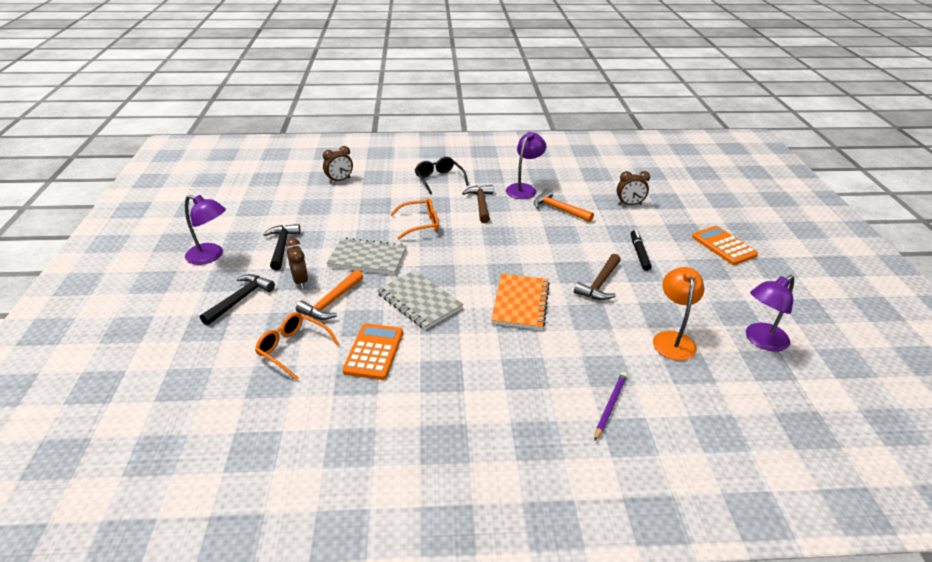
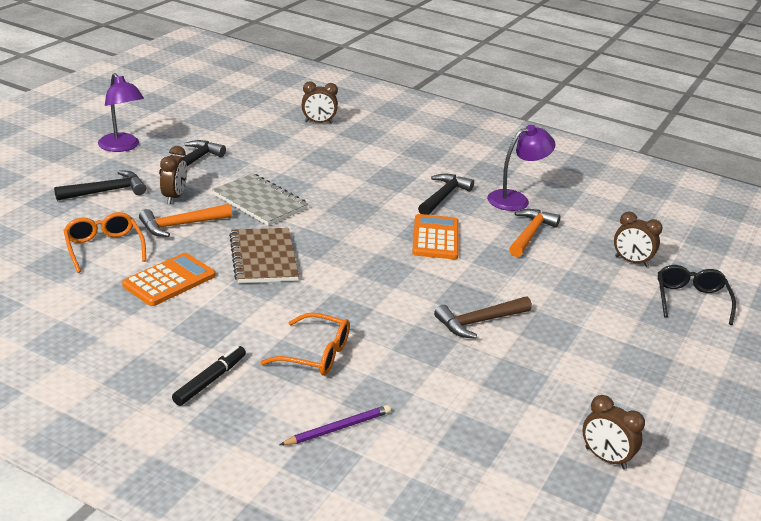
camera: 30 degrees right, 5 degrees down
(419, 301) = (263, 258): grey notebook -> brown notebook
(421, 224) = (352, 192): orange glasses -> orange glasses (316, 354)
(439, 179) = (427, 157): black glasses -> black glasses (691, 300)
(481, 204) = (443, 196): brown hammer -> black hammer
(520, 303) = (364, 302): orange notebook -> none
(558, 209) = (530, 234): orange hammer -> orange hammer turned 45 degrees clockwise
(639, 253) = (571, 313): black marker -> black marker (210, 380)
(672, 339) = (493, 407): orange lamp -> none
(723, 246) = (700, 350): orange calculator -> orange calculator (435, 238)
(761, 341) = (605, 458): purple lamp -> brown clock

